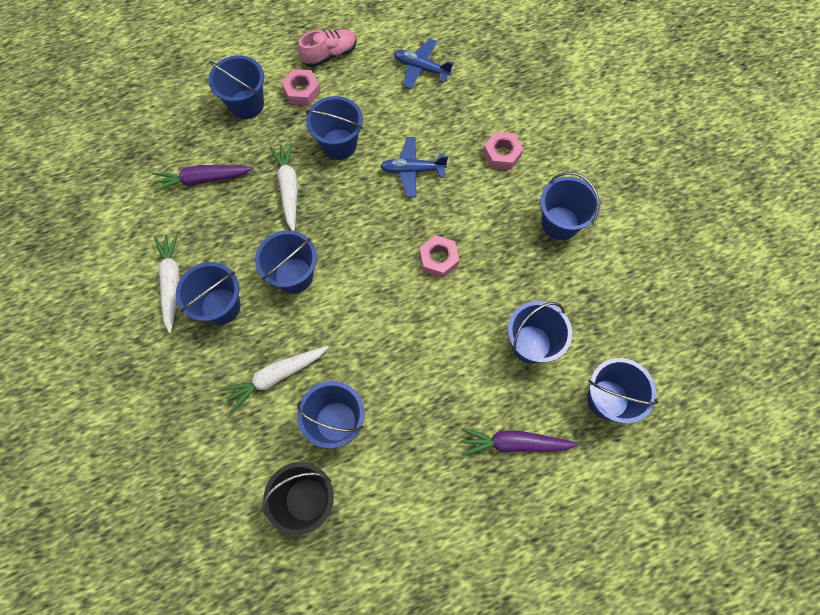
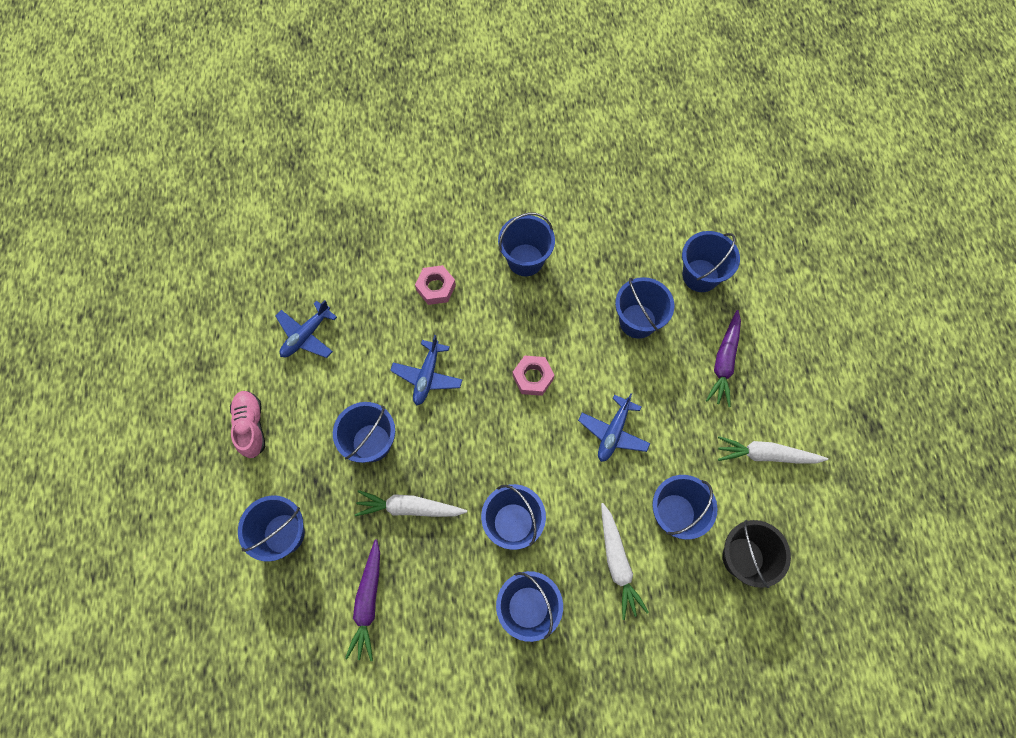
camera: 75 degrees left, 0 degrees up
(171, 282) = (486, 658): white carrot -> white carrot (766, 455)
(302, 91) = (289, 467): pink nut -> none
(404, 345) = (613, 432): none -> blue plane

